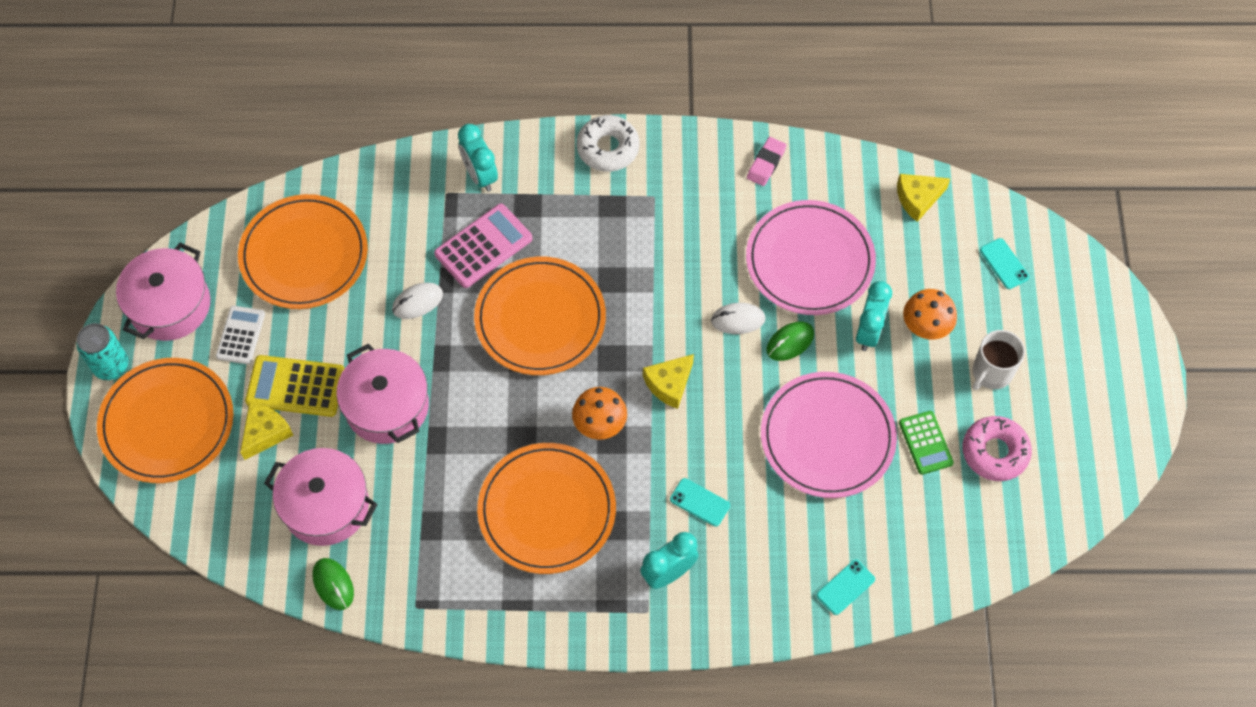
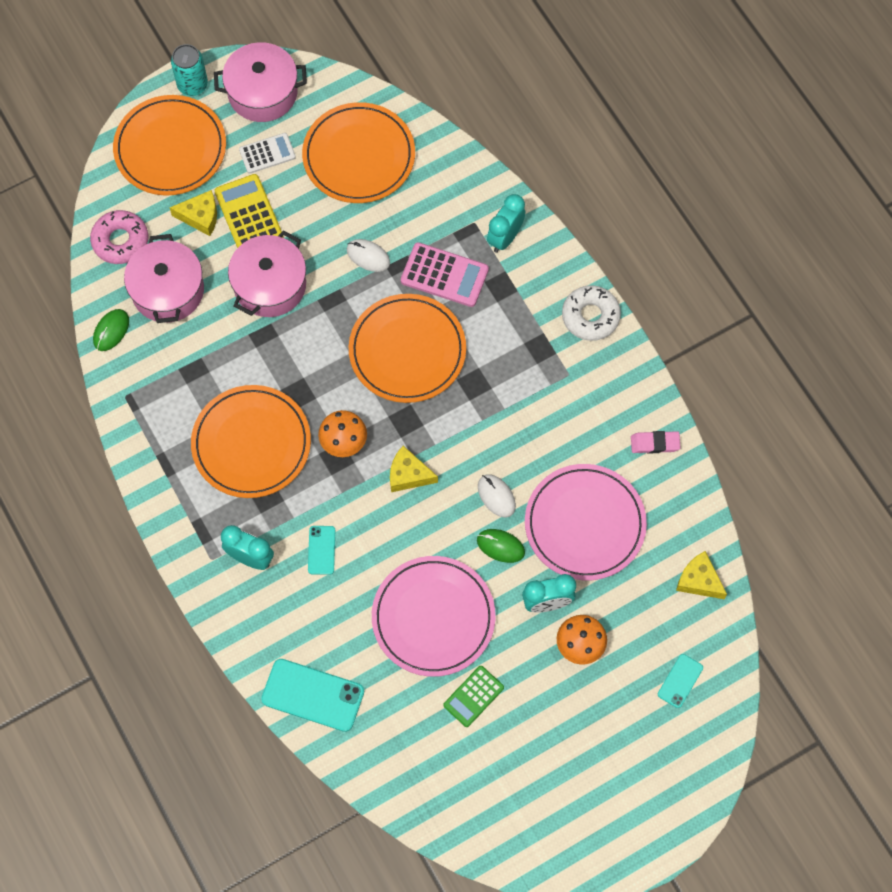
camera: 60 degrees right, 5 degrees up
(845, 587) = (313, 695): turquoise phone -> turquoise phone, size x1.86
(991, 372) = (569, 718): white mug -> none
(995, 452) = (498, 755): pink donut -> pink donut (120, 241)

